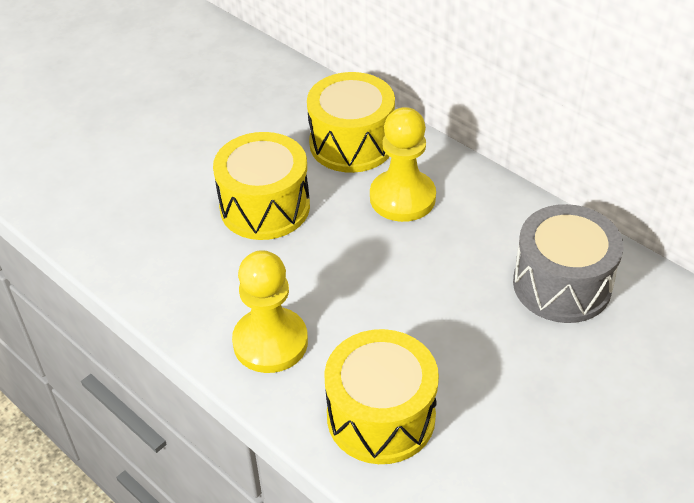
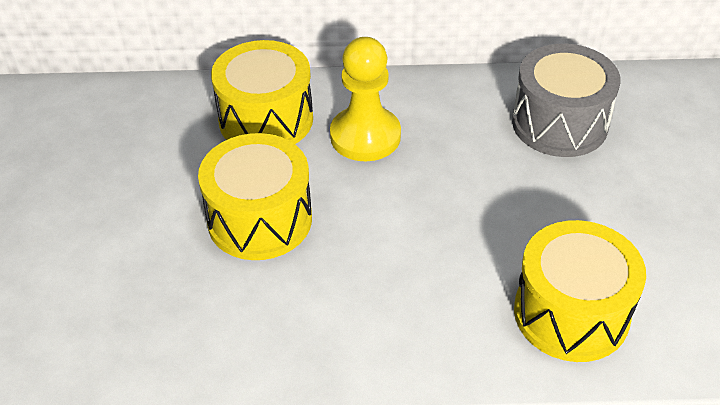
camera: 45 degrees left, 0 degrees up
(270, 342) = (414, 325): yellow pawn -> none

